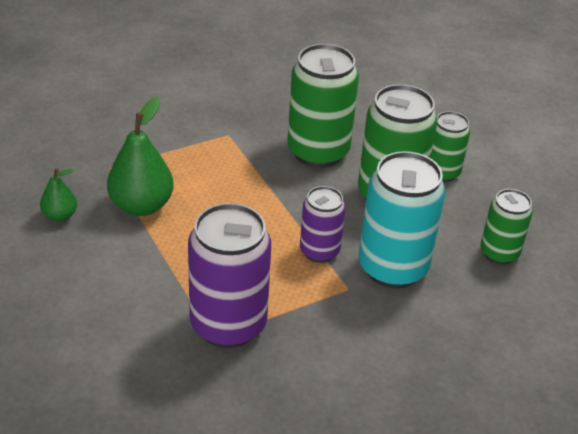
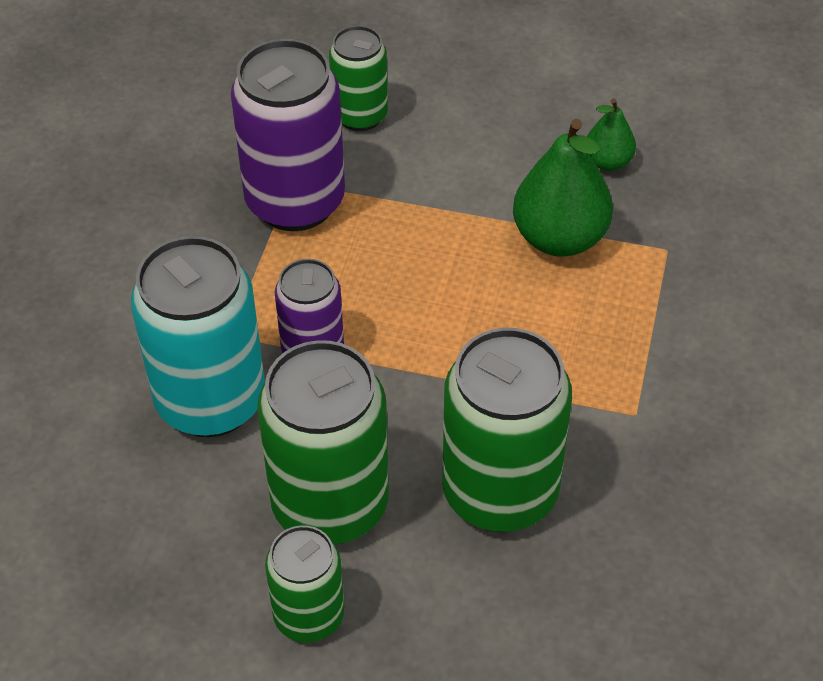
camera: 135 degrees right, 10 degrees up
(499, 253) = (106, 538): green can -> green can (360, 116)

